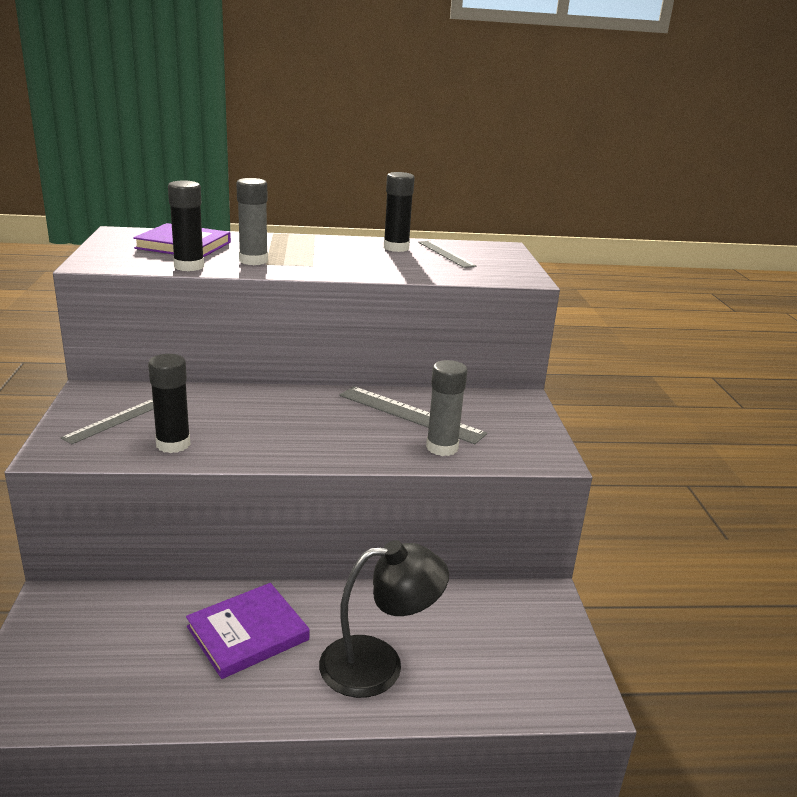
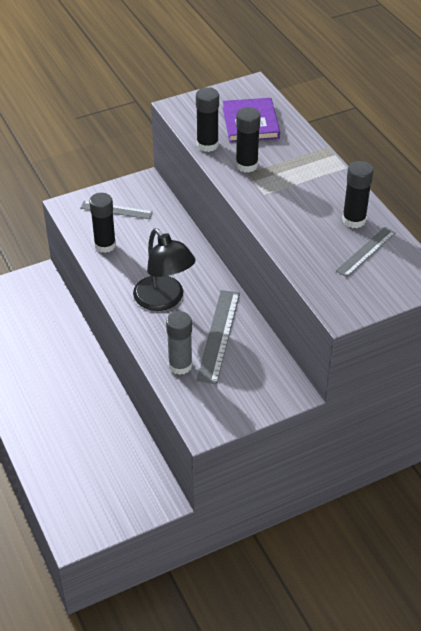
camera: 70 degrees right, 20 degrees up
(247, 633) = (53, 364): purple book -> none
(253, 261) = (246, 165): grey glue stick -> black glue stick
(378, 664) = (56, 429): black lamp -> black lamp (164, 300)

